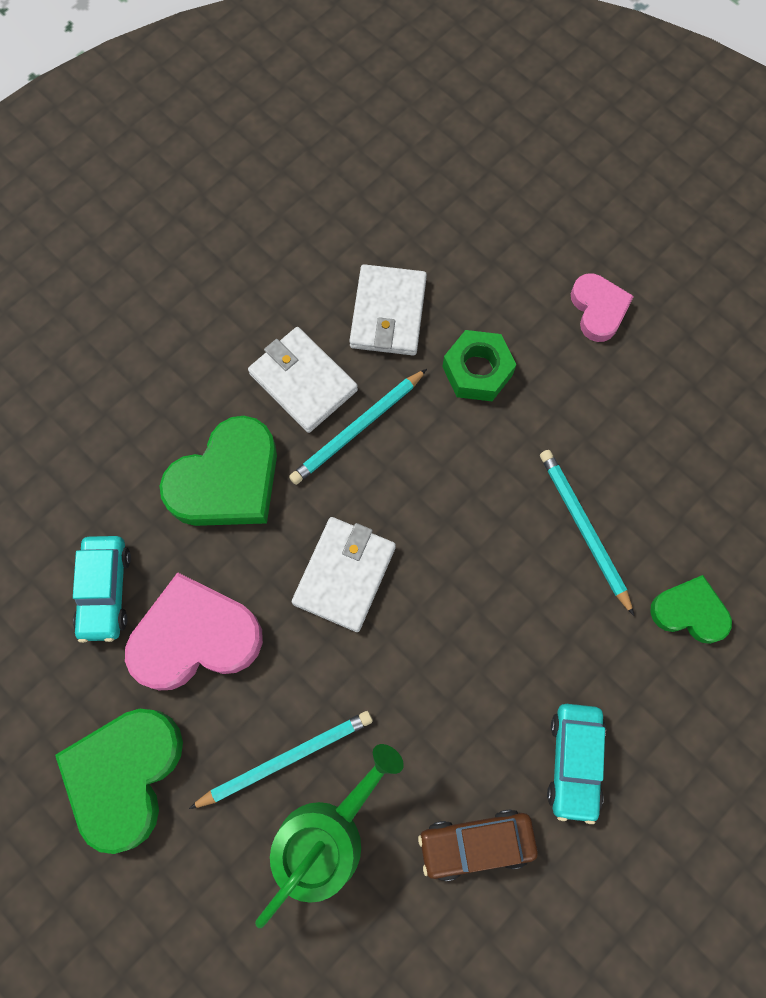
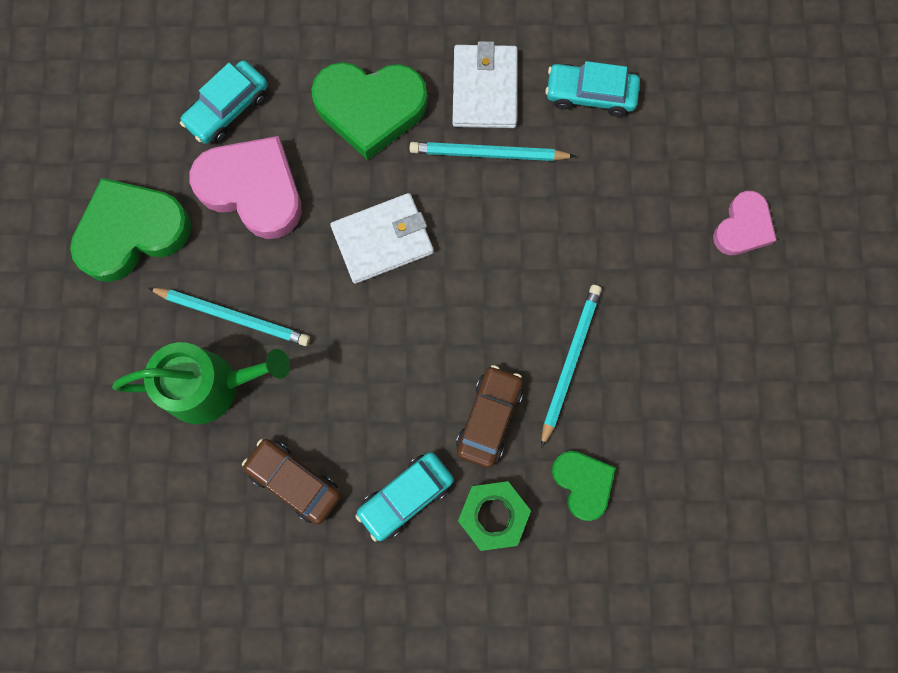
camera: 45 degrees right, 5 degrees up
(388, 313) = (590, 94): white wallet -> turquoise car
(477, 371) = (610, 190): green nut -> green nut (493, 515)
(571, 633) = (489, 418): none -> brown car

